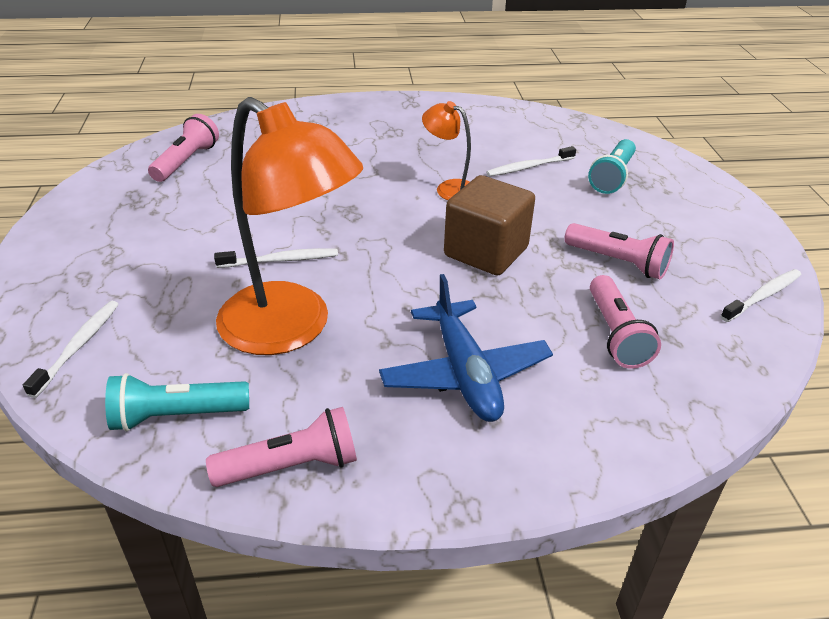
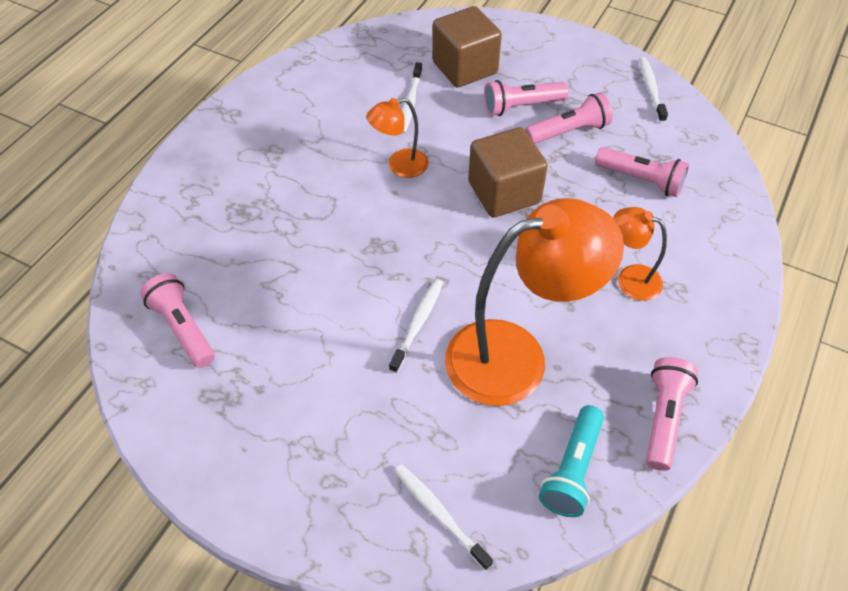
camera: 55 degrees left, 15 degrees up
(464, 373) = (630, 278): blue plane -> orange lamp
(609, 223) = (521, 106): none -> pink flashlight
(612, 177) = (464, 68): turquoise flashlight -> brown cube

